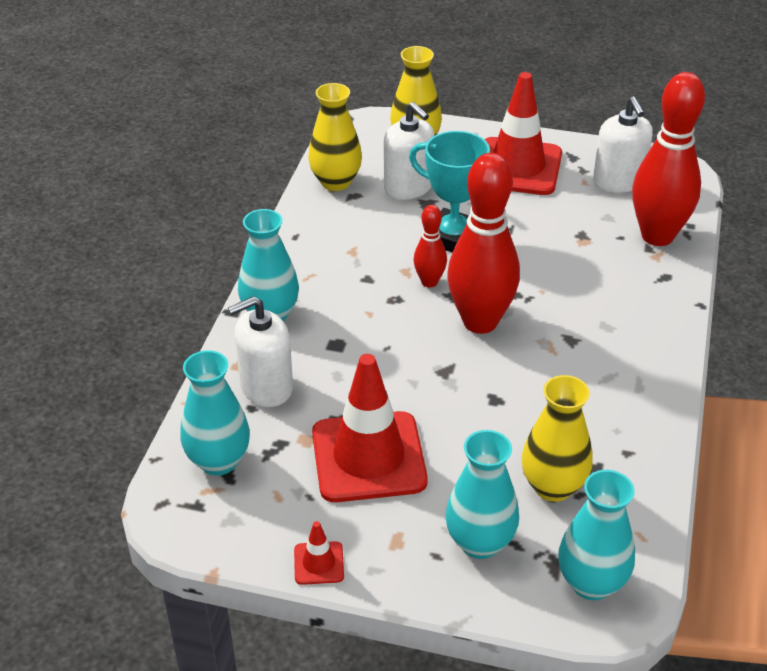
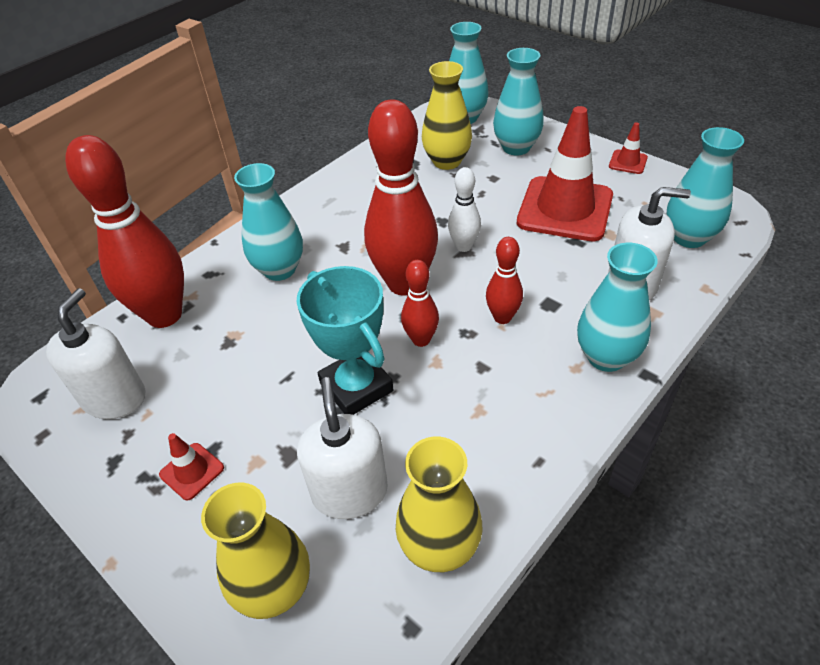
camera: 150 degrees left, 5 degrees up
(372, 319) = (502, 317): none -> red bowling pin
(451, 376) = (464, 246): none -> white bowling pin
(517, 167) = (192, 471): red traffic cone -> red traffic cone, size x0.42
(606, 299) = (279, 269): none -> turquoise vase

